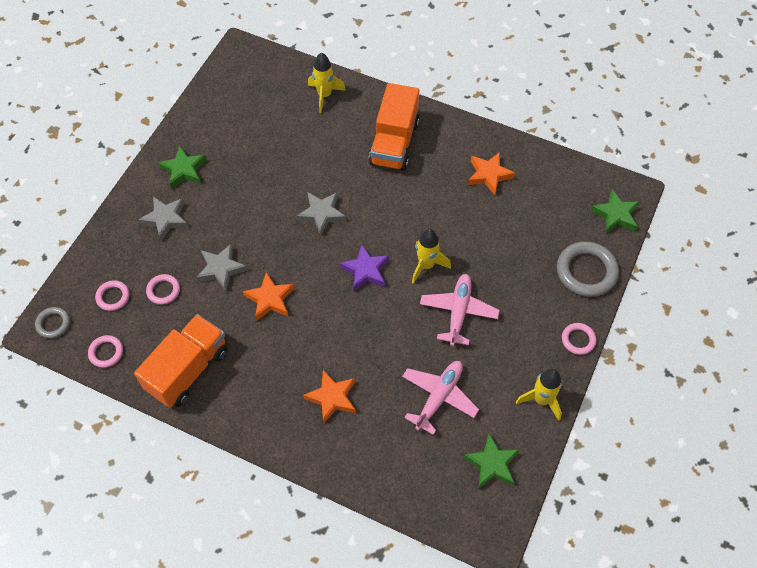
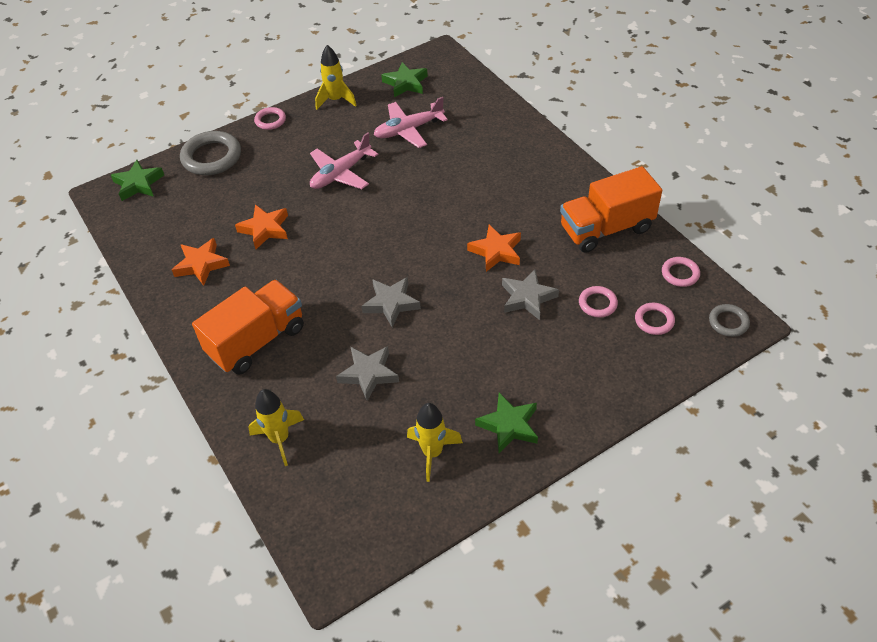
camera: 145 degrees left, 10 degrees down
(166, 219) = (560, 376): grey star -> grey star (369, 374)
(332, 398) = (492, 161): orange star -> orange star (265, 229)
(365, 271) = (391, 236): purple star -> none
(426, 265) = (334, 217): yellow rocket -> yellow rocket (432, 453)

